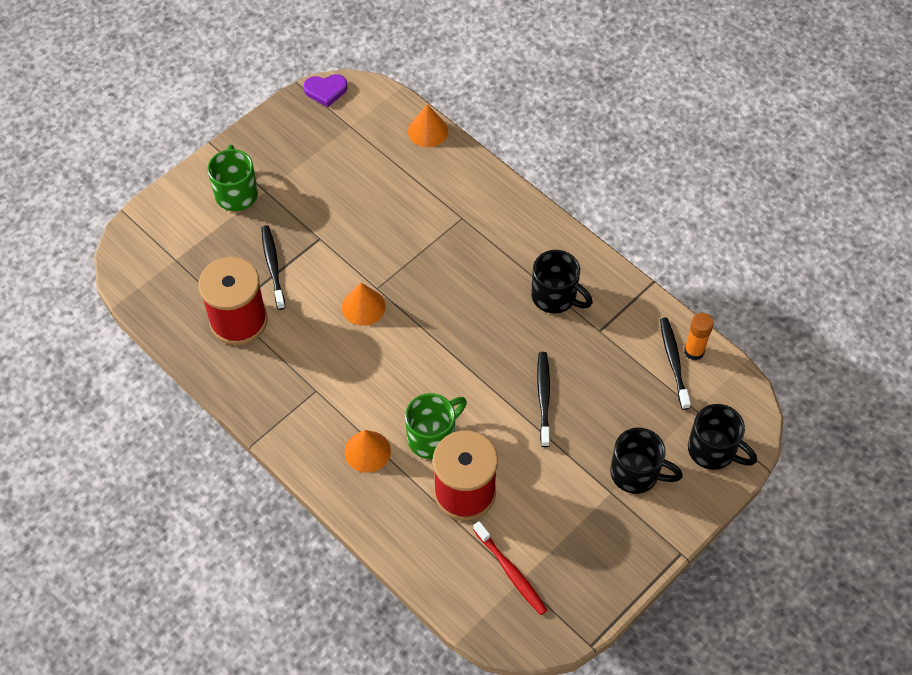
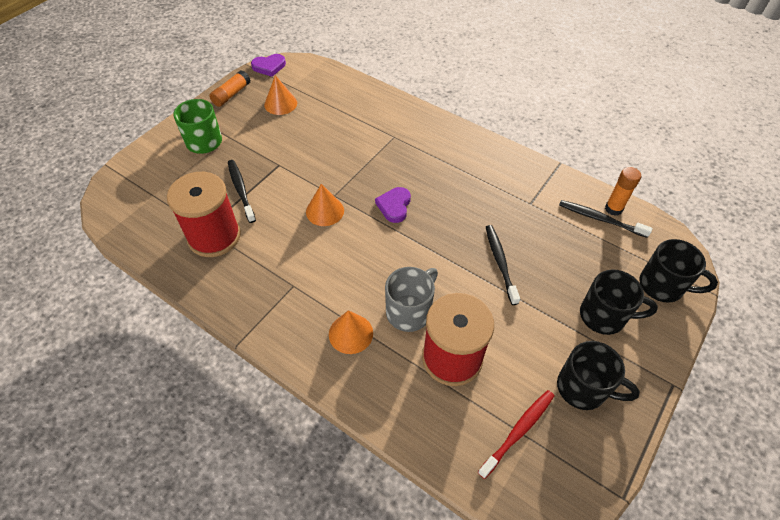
camera: 10 degrees left, 5 degrees down
(275, 129) = (231, 94): none -> orange glue stick
(428, 131) = (353, 83): orange cone -> orange cone (280, 104)
(432, 437) = (409, 311): green mug -> grey mug
(443, 311) = (394, 206): none -> purple heart
(511, 572) = (518, 431): red toothbrush -> red toothbrush turned 90 degrees counterclockwise
(555, 297) = (485, 183): black mug -> black mug (583, 388)
(673, 362) = (600, 219): black toothbrush -> black toothbrush turned 45 degrees counterclockwise

